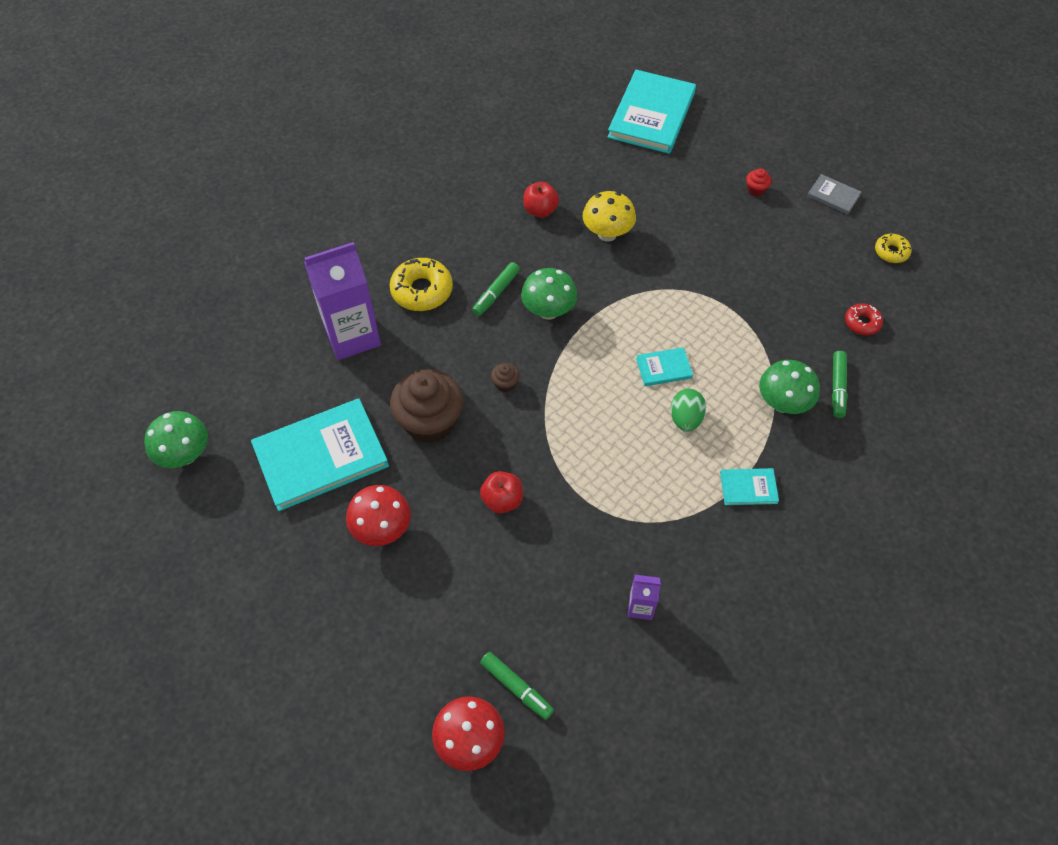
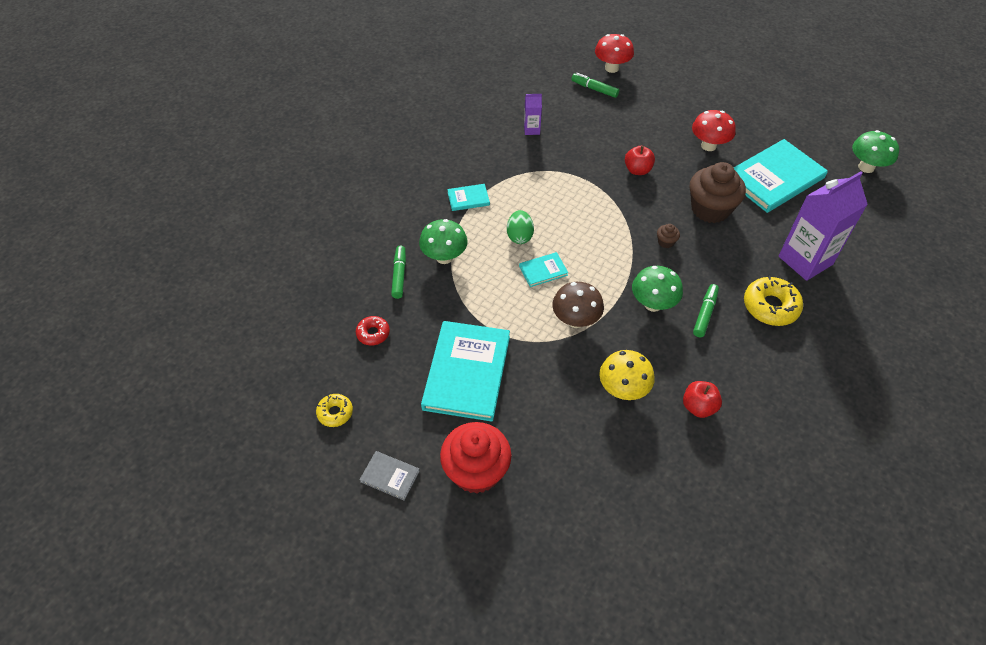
camera: 170 degrees right, 5 degrees down
(638, 306) = (575, 320): none -> brown mushroom
(651, 115) = (614, 570): turquoise book -> turquoise book (467, 372)
(756, 189) = (476, 471): red cupcake -> red cupcake, size x2.45

